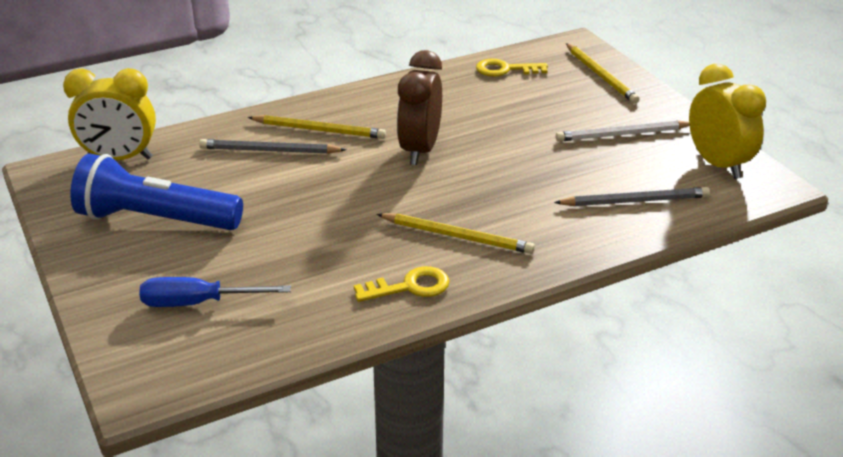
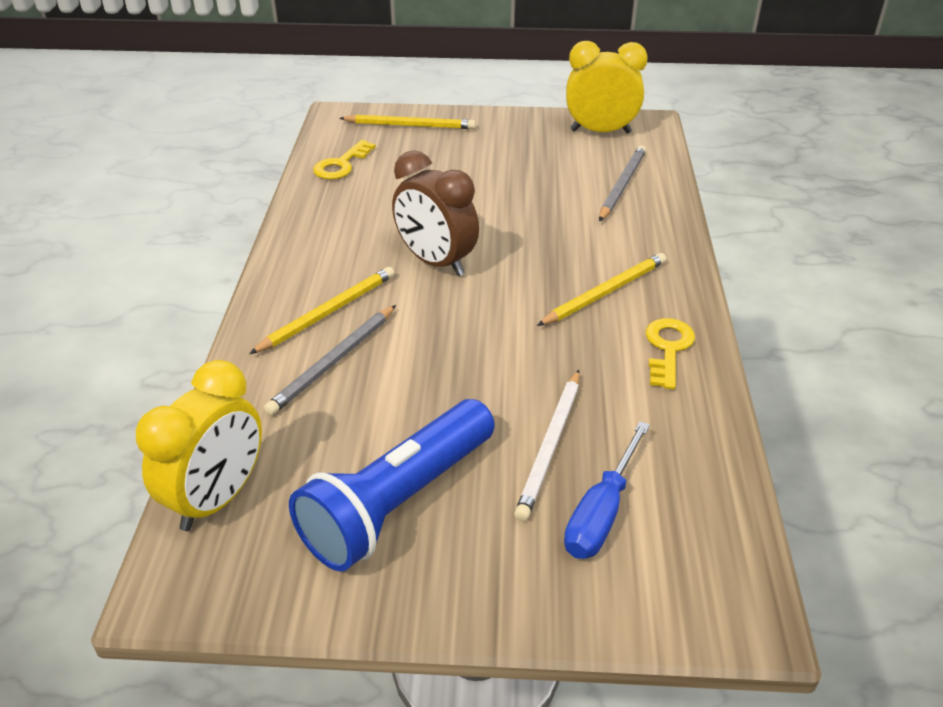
camera: 60 degrees left, 5 degrees up
(622, 134) = (516, 152): white pencil -> white pencil (550, 446)

